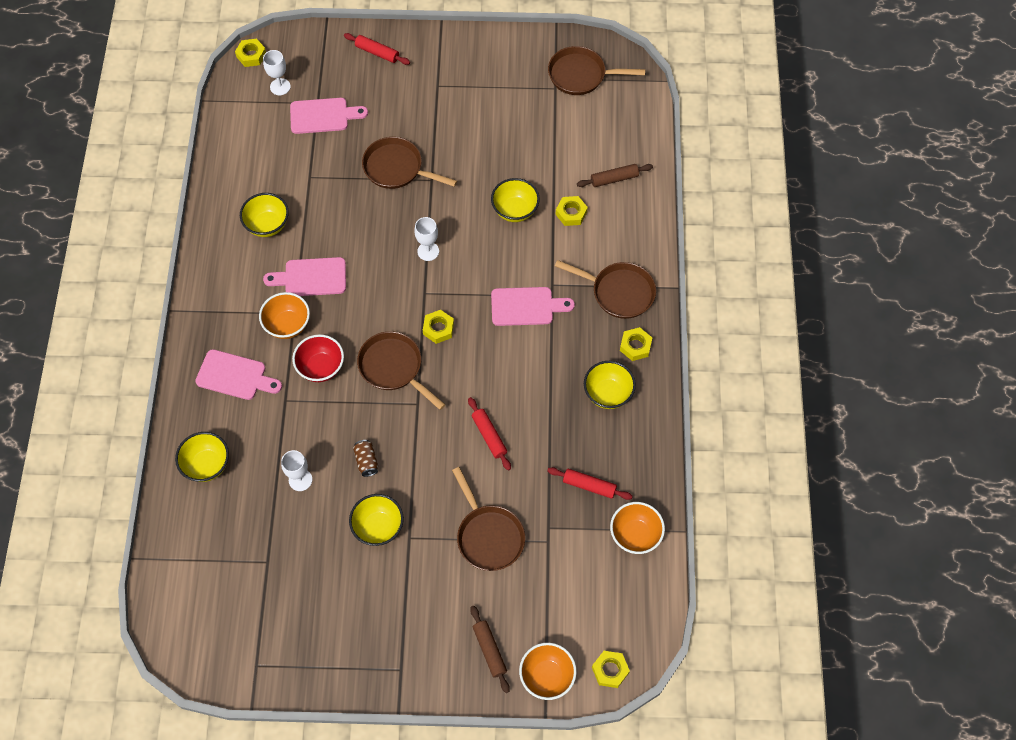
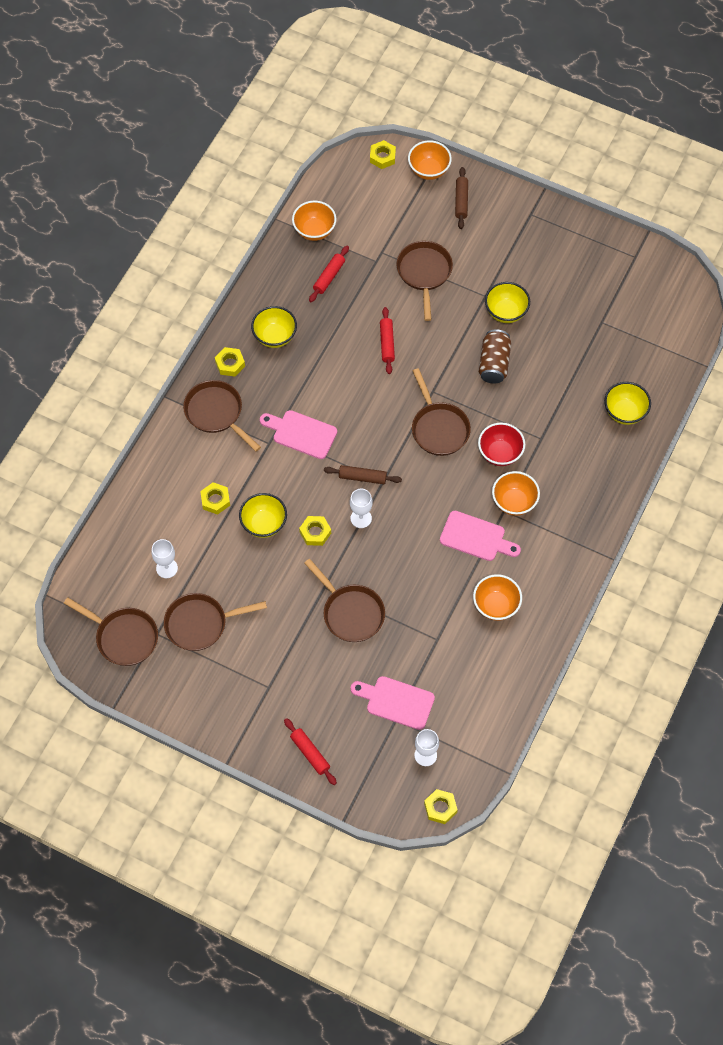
camera: 155 degrees left, 0 degrees up
(235, 376) = (576, 476): pink cutting board -> none
(267, 225) = (496, 605): yellow bowl -> orange bowl
(300, 480) = (553, 371): white goblet -> white goblet (167, 568)
(366, 461) = (494, 363): brown can -> brown can, size x1.68
(438, 329) = (385, 445): yellow nut -> yellow nut (315, 532)
(523, 109) = (200, 624): none -> brown pan
(589, 486) = (329, 277): red rolling pin -> red rolling pin turned 75 degrees clockwise
(614, 179) = (157, 516): brown rolling pin -> brown rolling pin (362, 477)

